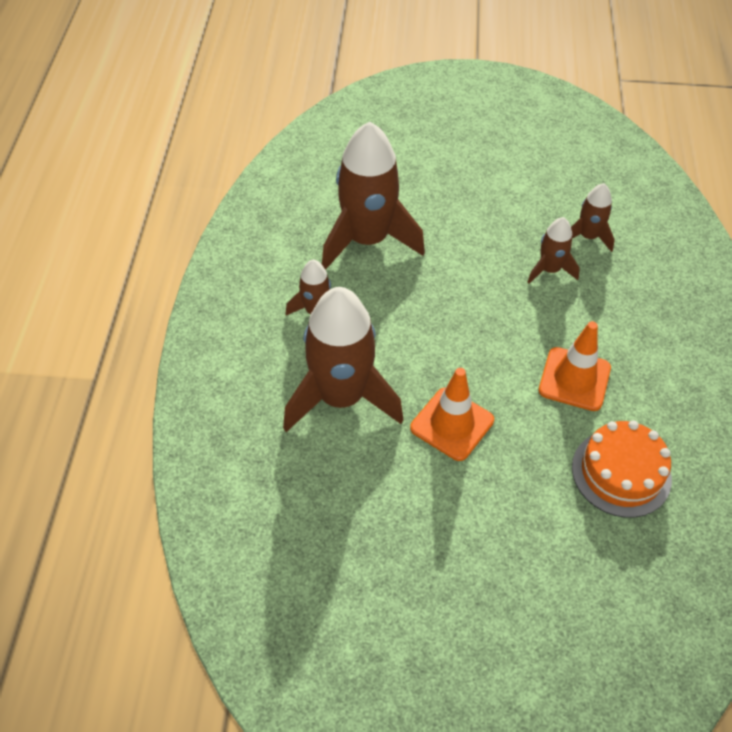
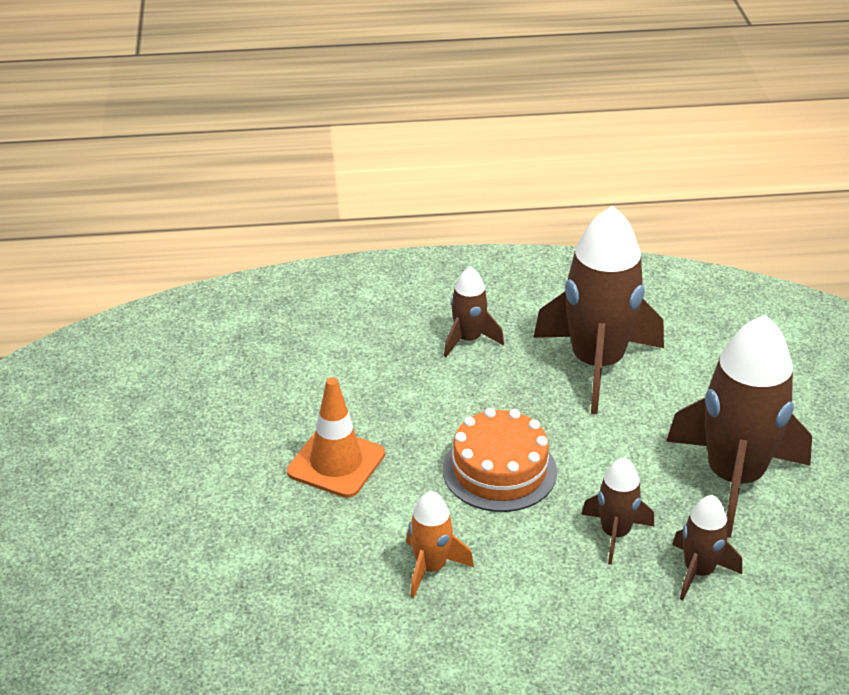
camera: 80 degrees right, 15 degrees down
(341, 398) = (353, 374): brown rocket -> brown rocket (734, 478)
(574, 379) = (431, 568): orange traffic cone -> orange rocket
(621, 473) = (294, 619): orange cake -> orange cake (499, 470)

